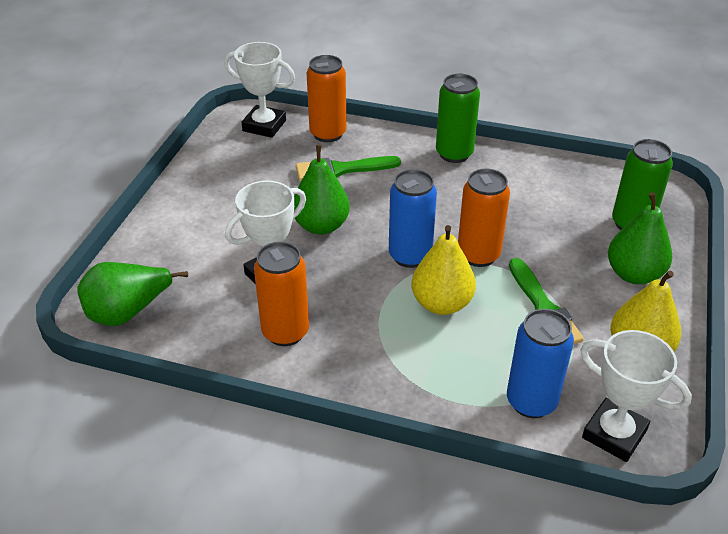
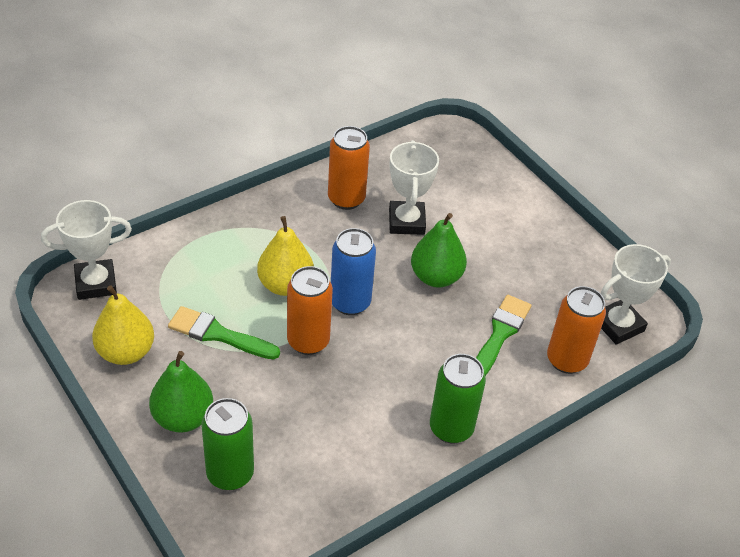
camera: 125 degrees right, 5 degrees up
(128, 312) = (440, 146): green pear -> none
(531, 401) = (162, 266): blue can -> none

